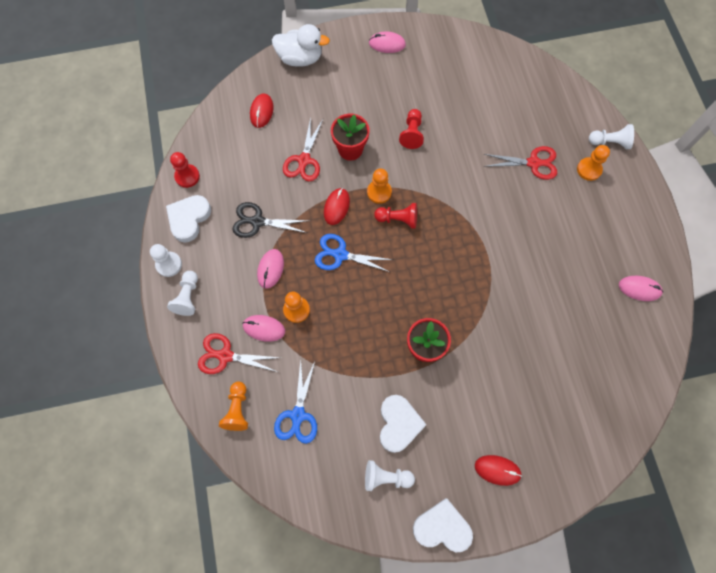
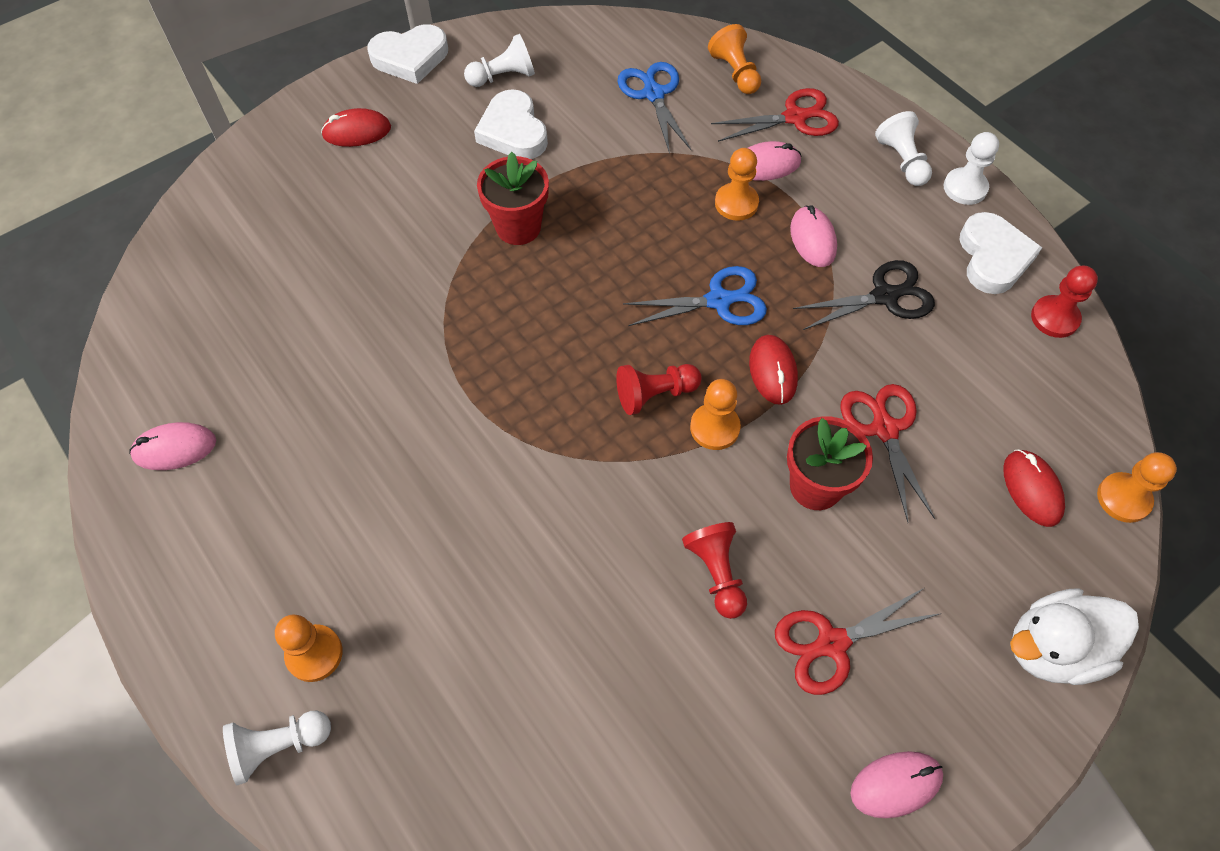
camera: 155 degrees right, 10 degrees down
(228, 93) = (1123, 498): none -> orange pawn
(533, 163) = (439, 617): red scissors -> red scissors (832, 643)

